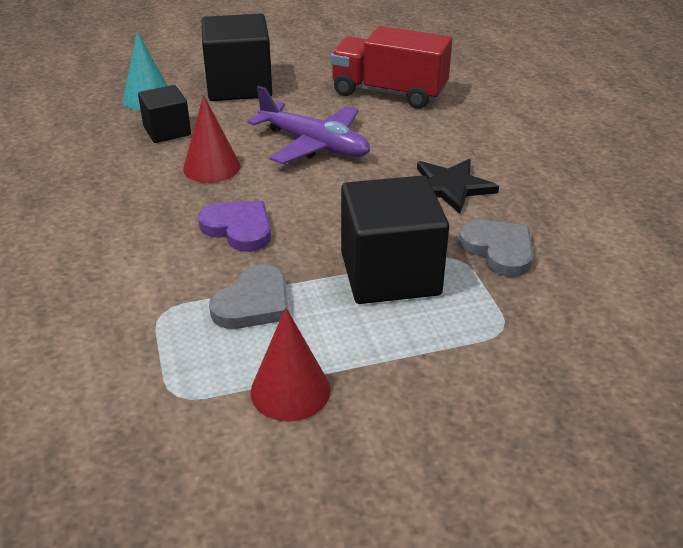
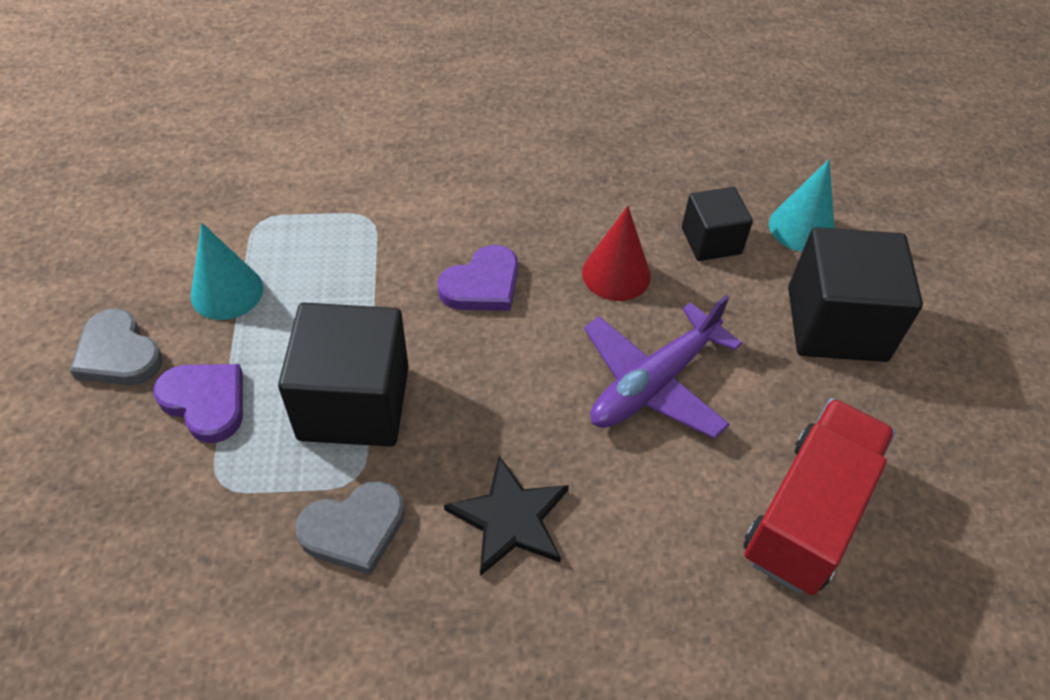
camera: 100 degrees right, 15 degrees up
(254, 303) = (354, 282): grey heart -> grey heart (118, 353)
(290, 390) = (227, 292): red cone -> turquoise cone
(430, 363) = (205, 402): none -> purple heart

